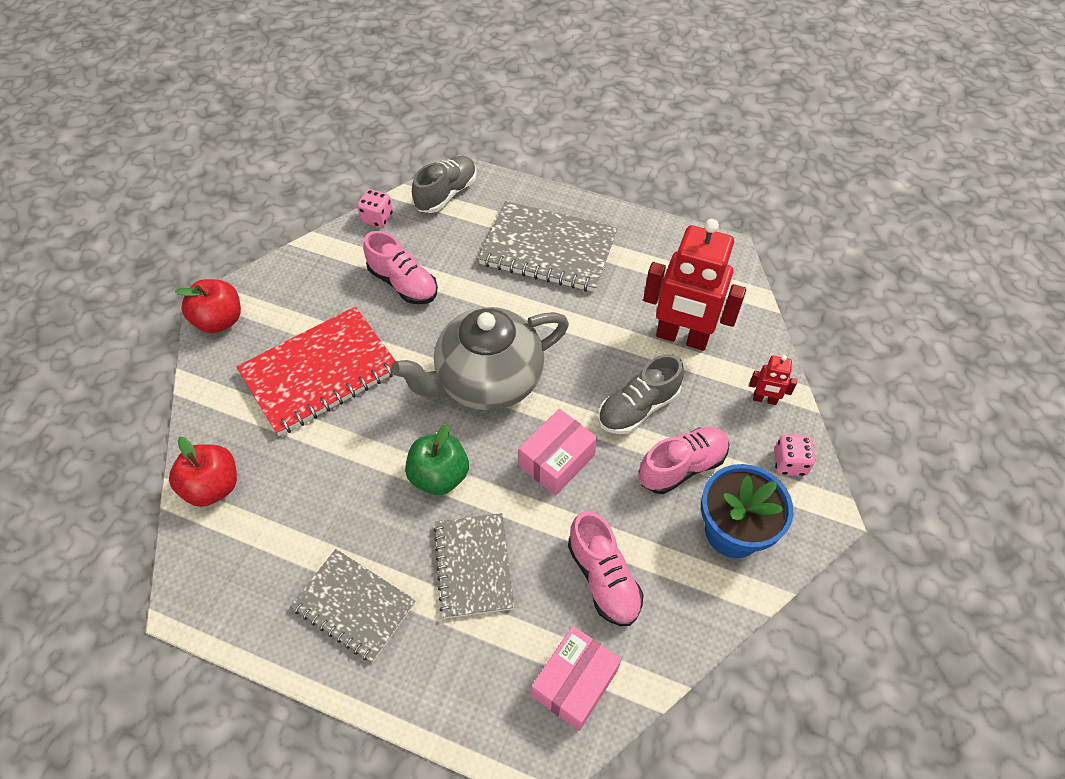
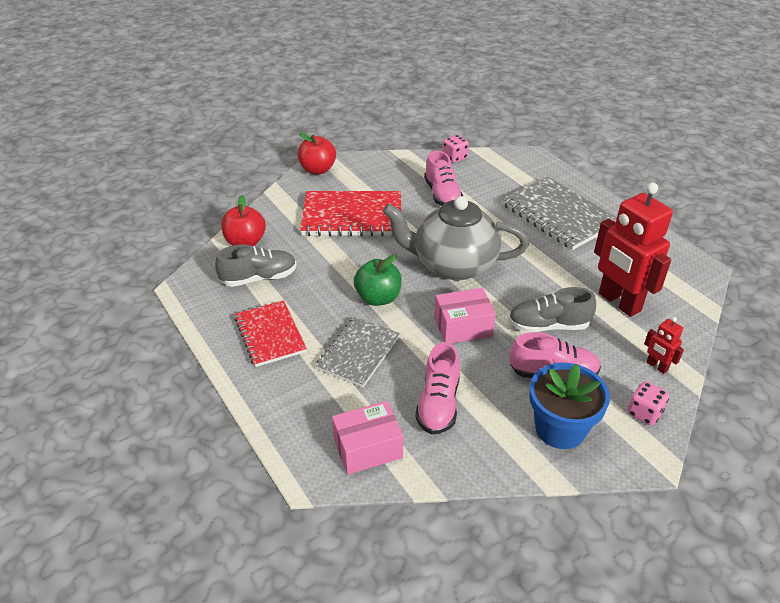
camera: 35 degrees right, 15 degrees down
(354, 606) = (270, 335): grey notebook -> red notebook
(446, 194) = (511, 161): grey shoe -> grey shoe (259, 278)

